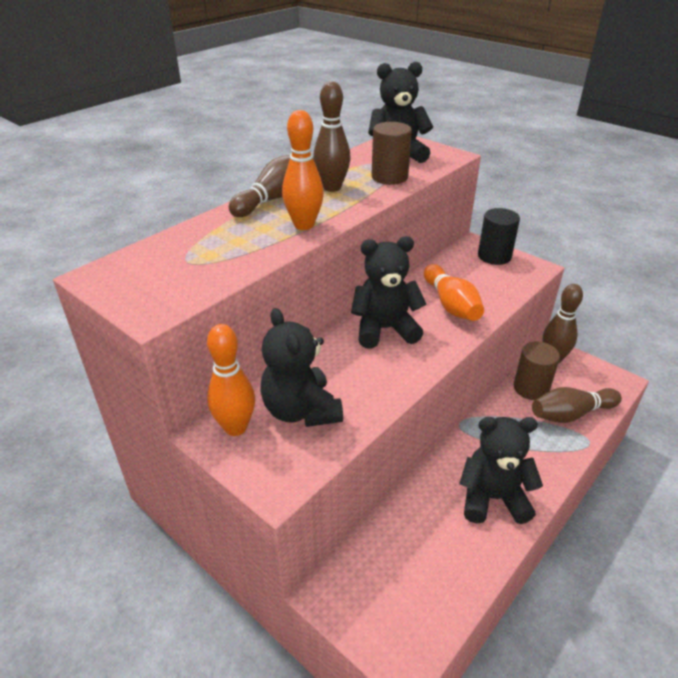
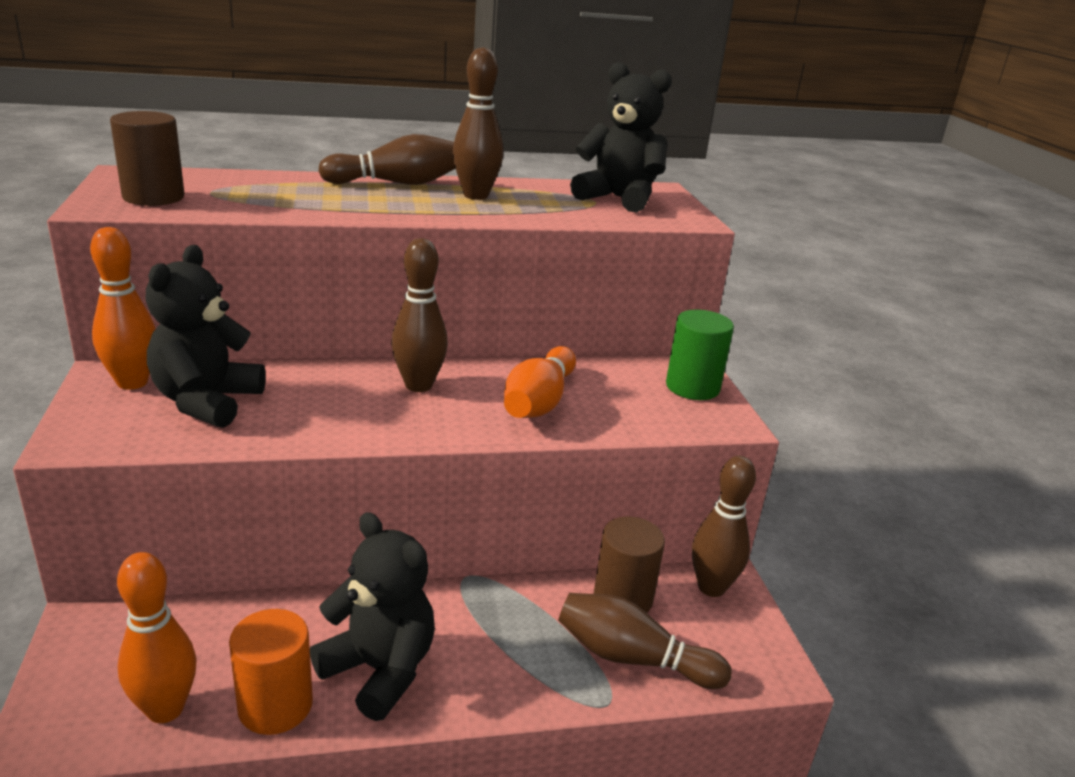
camera: 35 degrees right, 10 degrees down
(304, 225) = (372, 208): orange bowling pin -> orange bowling pin (165, 709)
(384, 329) = (418, 385): black teddy bear -> brown bowling pin
(389, 177) = (561, 209): brown cylinder -> brown cylinder (153, 197)
(478, 552) = (275, 706): none -> orange cylinder
(494, 256) = (692, 387): black cylinder -> green cylinder

